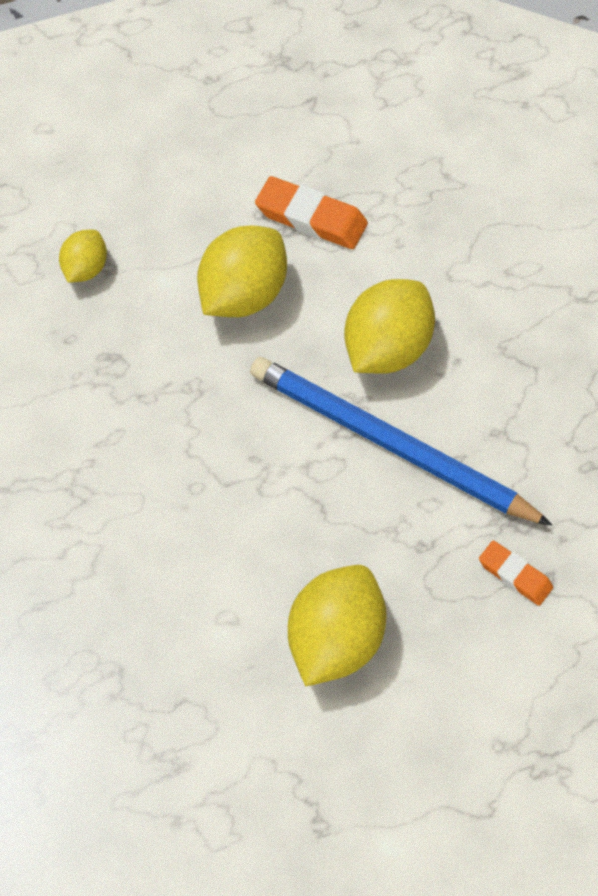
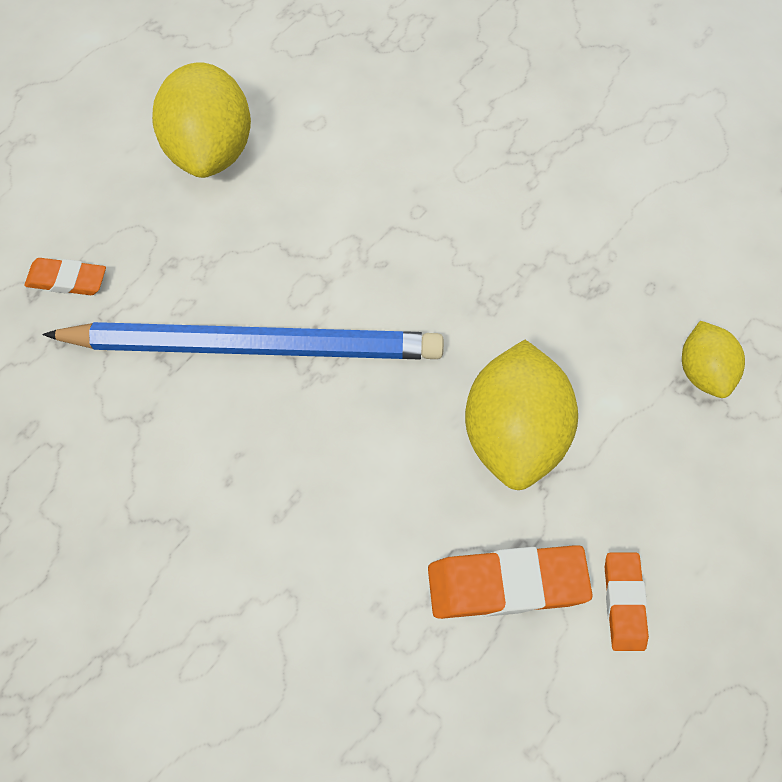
camera: 150 degrees right, 5 degrees up
(248, 177) = (623, 602): none -> orange eraser
(386, 349) = (315, 452): yellow lemon -> none

